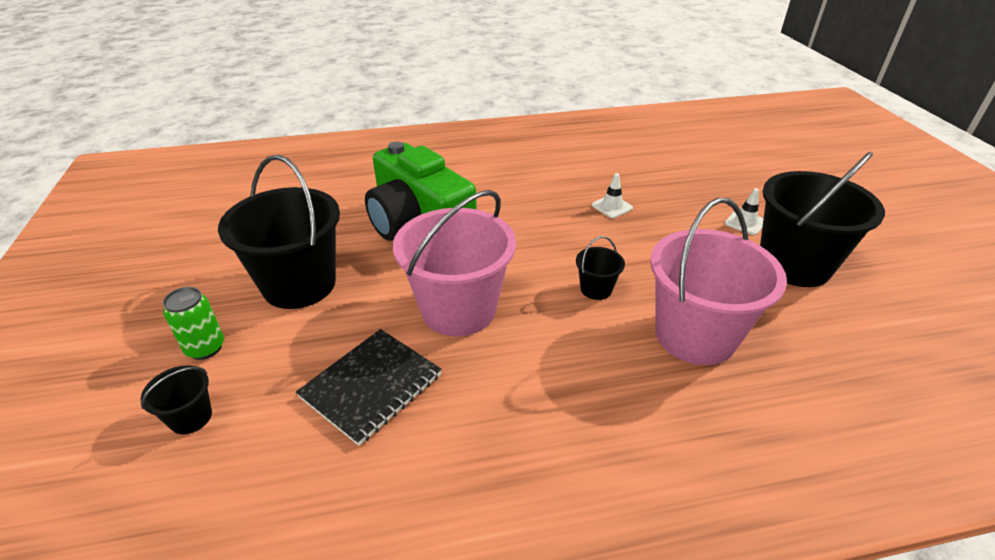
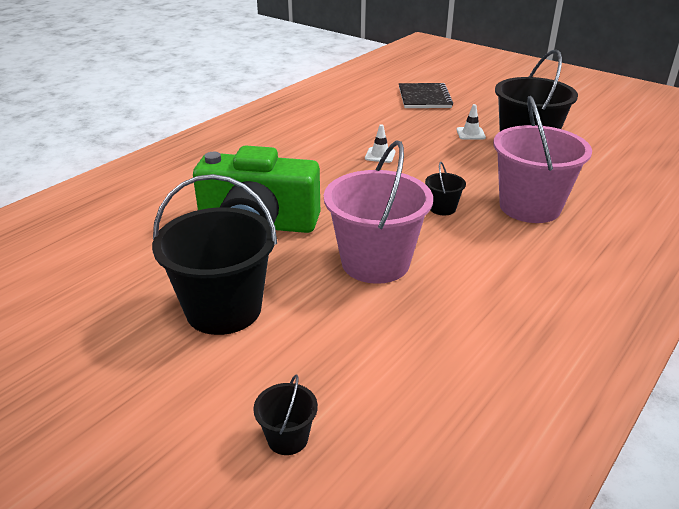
camera: 40 degrees left, 5 degrees down
(205, 348) = (216, 393): green can -> none
(371, 386) = (390, 337): black notebook -> black notebook (424, 98)

